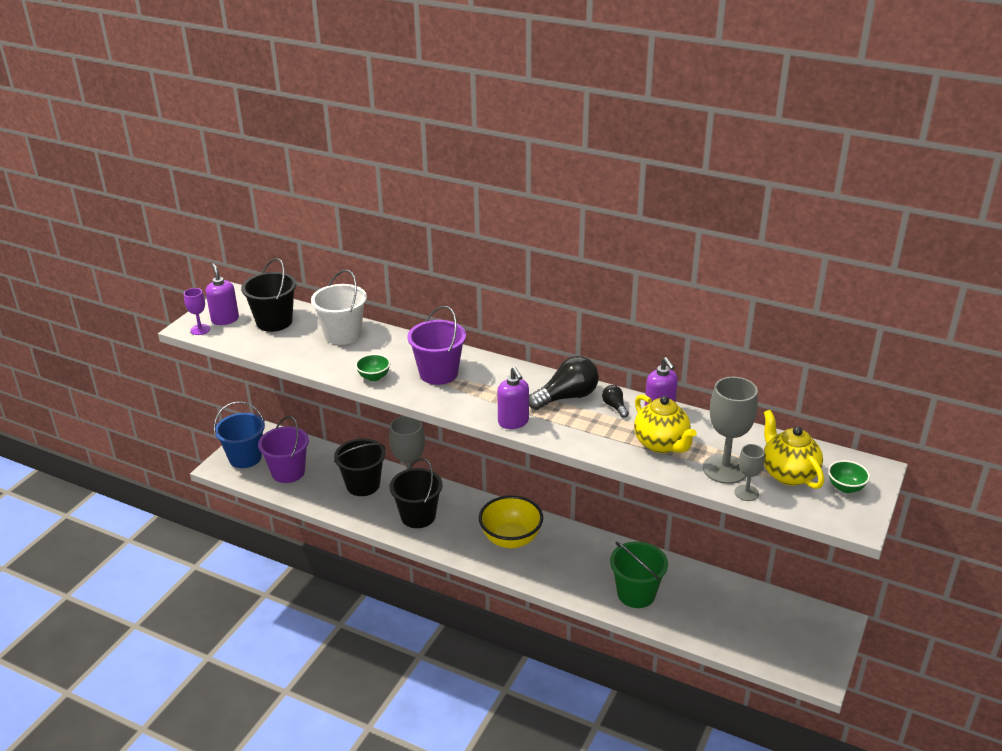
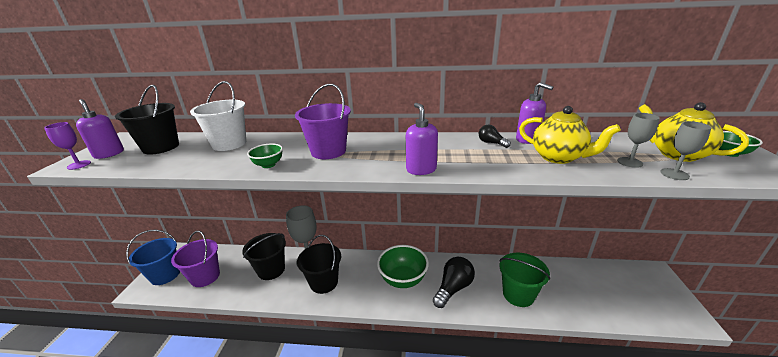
camera: 20 degrees left, 5 degrees down
(511, 539) = (403, 279): yellow bowl -> green bowl
(513, 422) = (421, 169): purple soap dispenser -> purple soap dispenser turned 150 degrees counterclockwise
(567, 397) = (448, 145): black light bulb -> black light bulb (453, 288)
(725, 469) = (629, 162): grey goblet -> grey goblet, size x0.53

